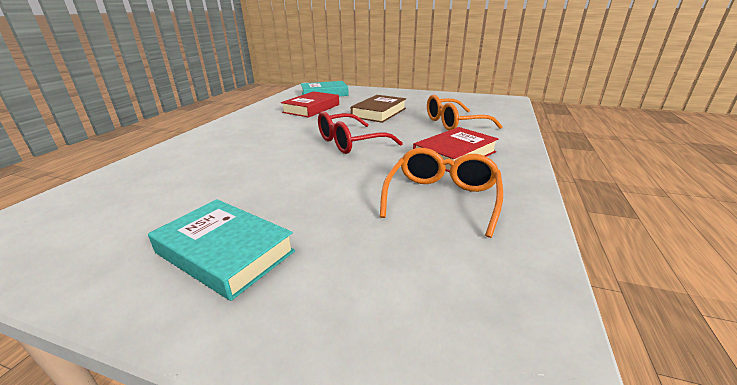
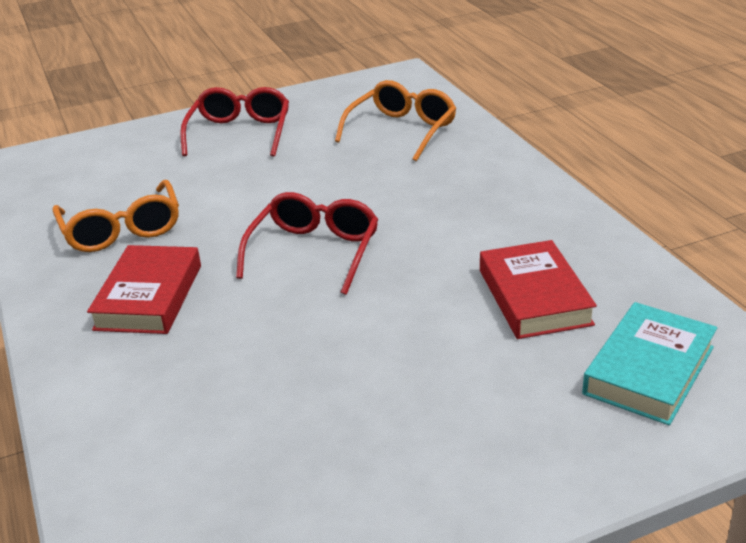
camera: 140 degrees right, 5 degrees up
(225, 252) = (240, 133): turquoise book -> red glasses
(379, 113) = (390, 351): brown book -> none
(454, 123) = (207, 387): orange glasses -> orange glasses (401, 131)

